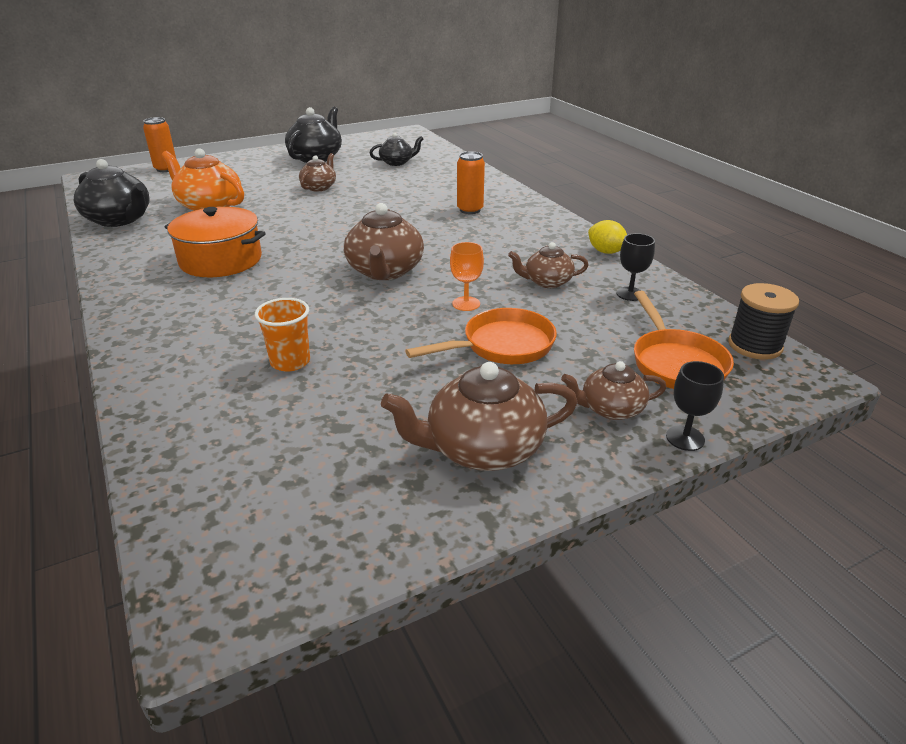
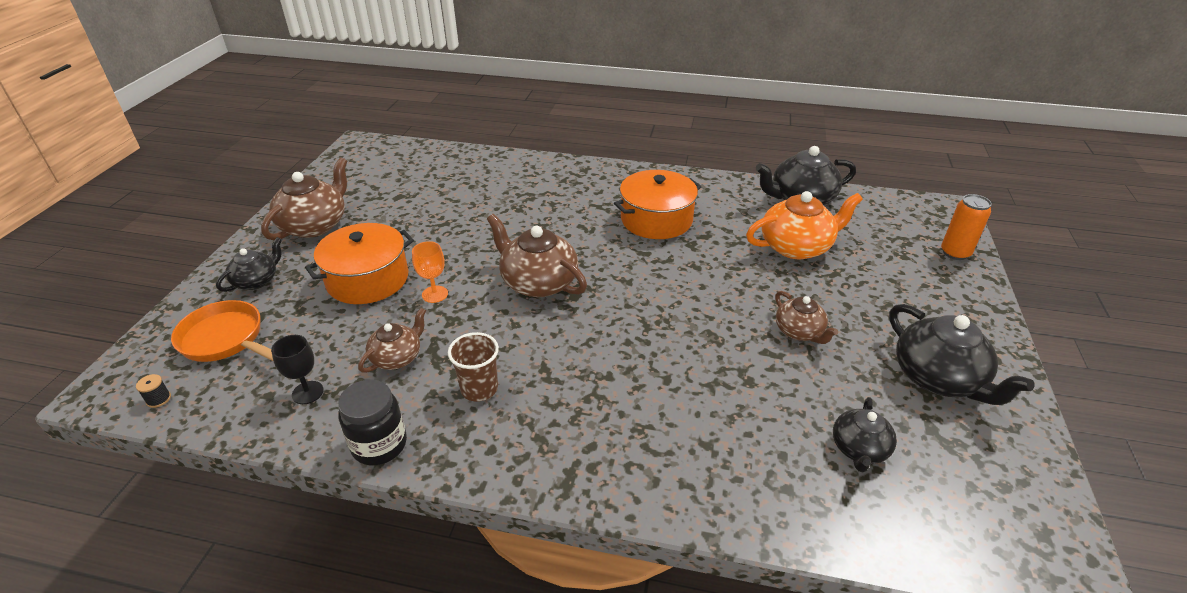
camera: 130 degrees right, 5 degrees up
(290, 362) = (476, 202): orange cup -> none
(470, 210) = (606, 412): orange can -> none
(502, 346) = (368, 279): orange pan -> orange pot
(518, 245) = (479, 389): none -> brown cup
(606, 252) = (379, 445): yellow lemon -> black jar
(610, 409) = (256, 281): brown teapot -> black teapot
(685, 438) = (198, 289): black goblet -> none
(755, 345) = (158, 399): black spool -> black spool, size x0.44

